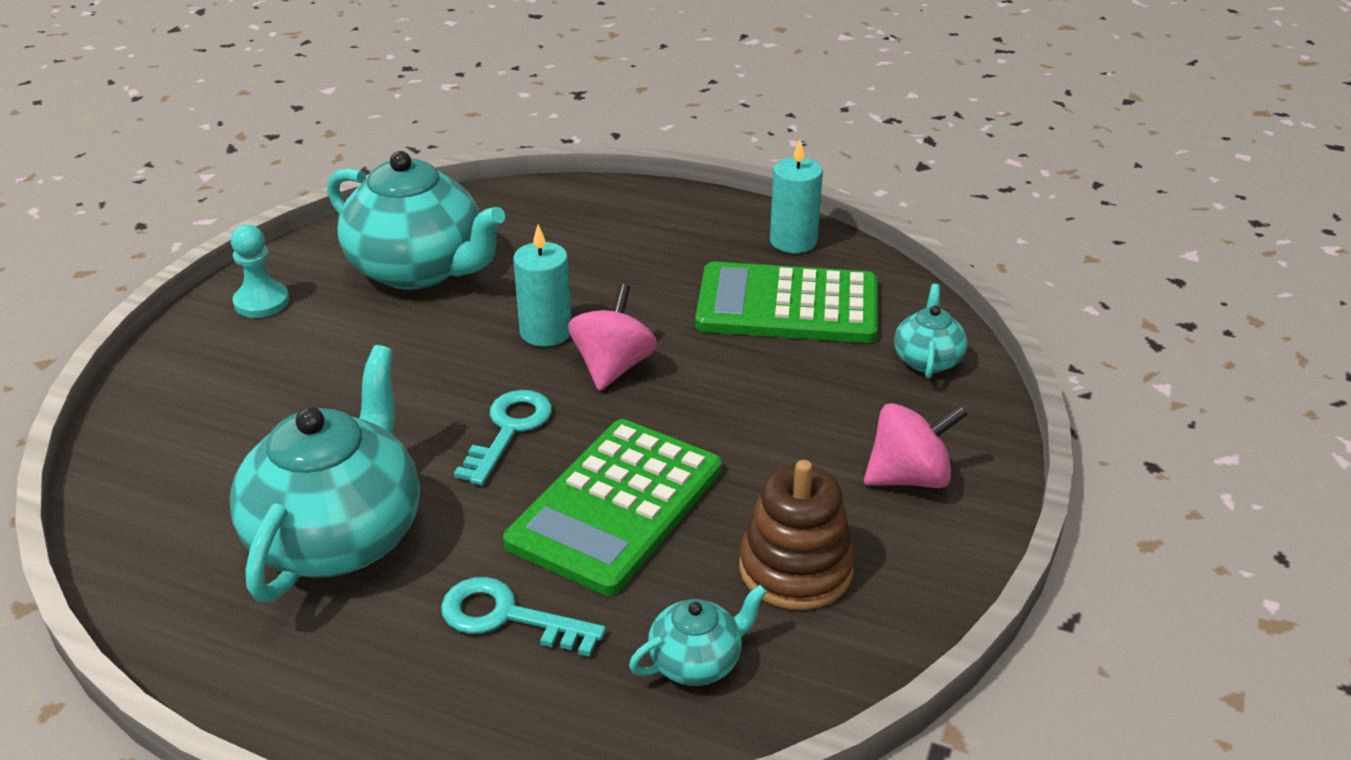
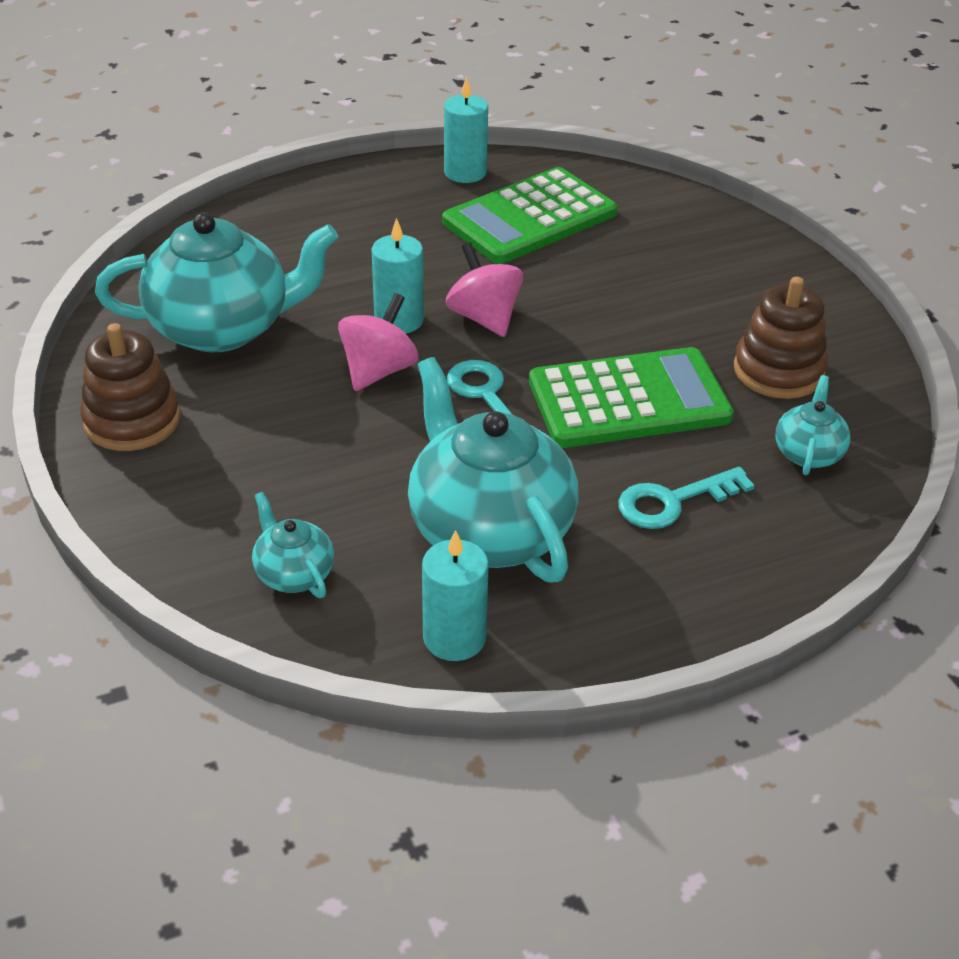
camera: 45 degrees left, 5 degrees up
(181, 600) = (454, 638): none -> turquoise candle
(261, 302) = (132, 420): turquoise pawn -> brown stacking toy
(616, 506) = (628, 400): green calculator -> green calculator turned 90 degrees counterclockwise
(909, 477) = (756, 284): pink spinning top -> pink spinning top (378, 370)
(927, 360) = (663, 209): turquoise teapot -> turquoise teapot (294, 573)

